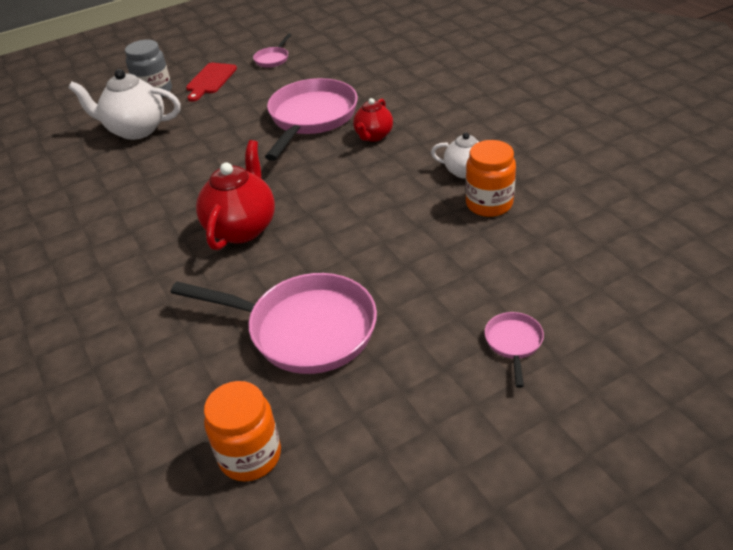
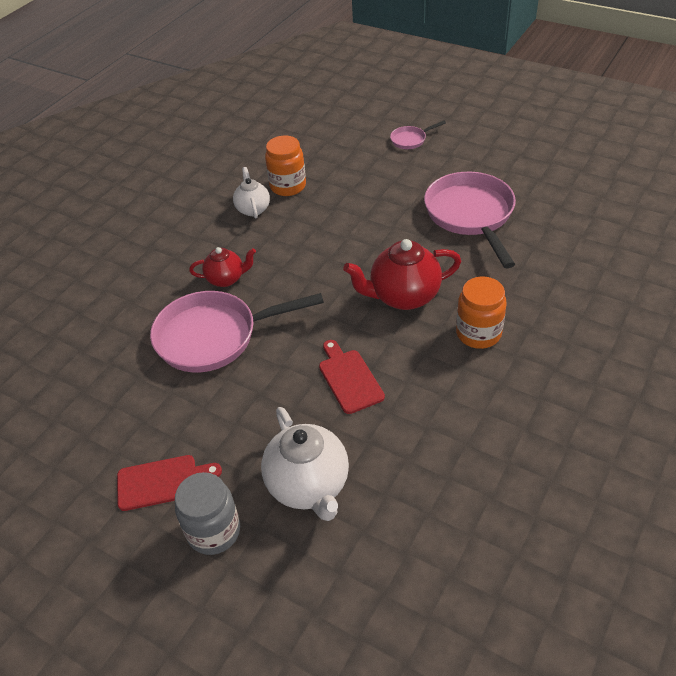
camera: 120 degrees left, 5 degrees up
(194, 170) = (349, 378): none -> red cutting board
(250, 456) = (570, 193): orange jar -> orange jar (478, 333)
(273, 59) = (86, 443): pink pan -> none

